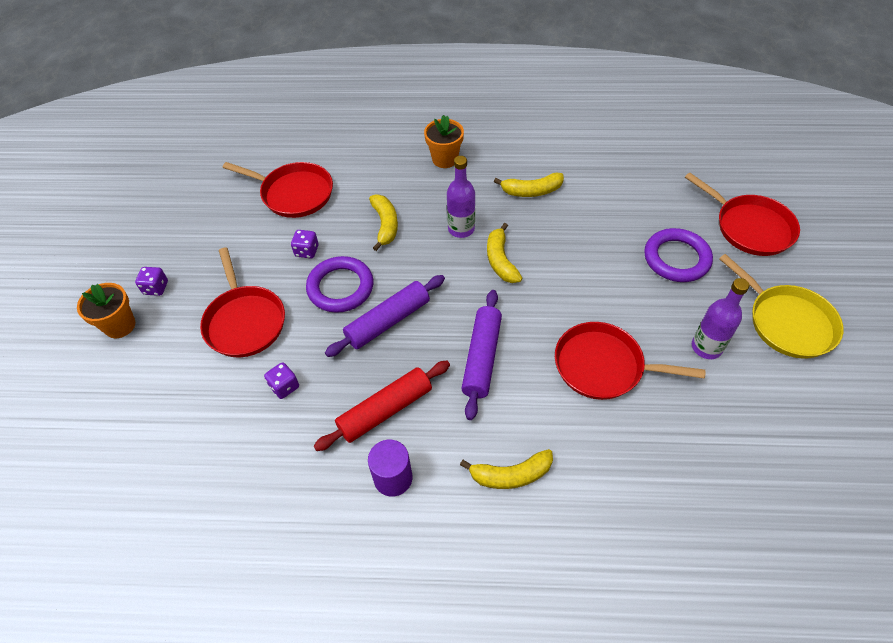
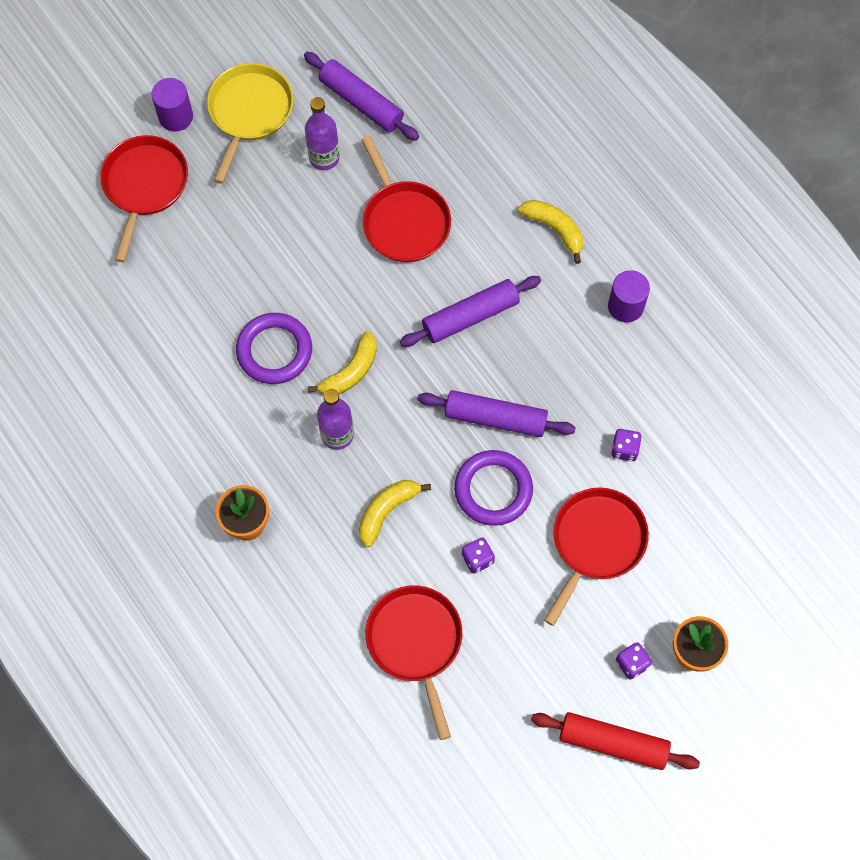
camera: 130 degrees left, 15 degrees up
(385, 410) = (578, 354): red rolling pin -> red rolling pin (613, 743)
(531, 191) = (233, 403): yellow banana -> none
(676, 258) = (234, 226): purple ring -> purple ring (274, 351)
(752, 407) = (361, 102): none -> purple rolling pin
(809, 274) = (176, 116): none -> purple cylinder

